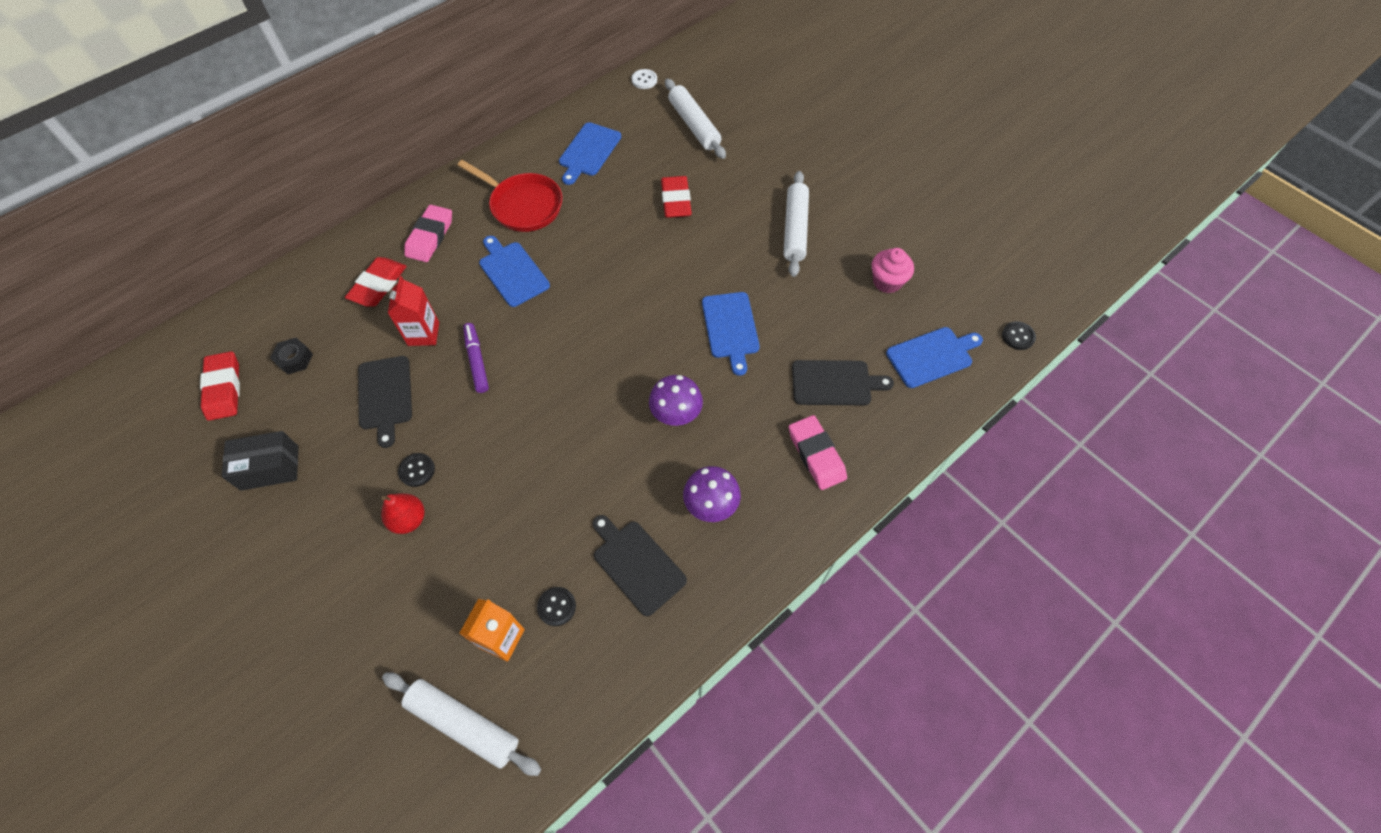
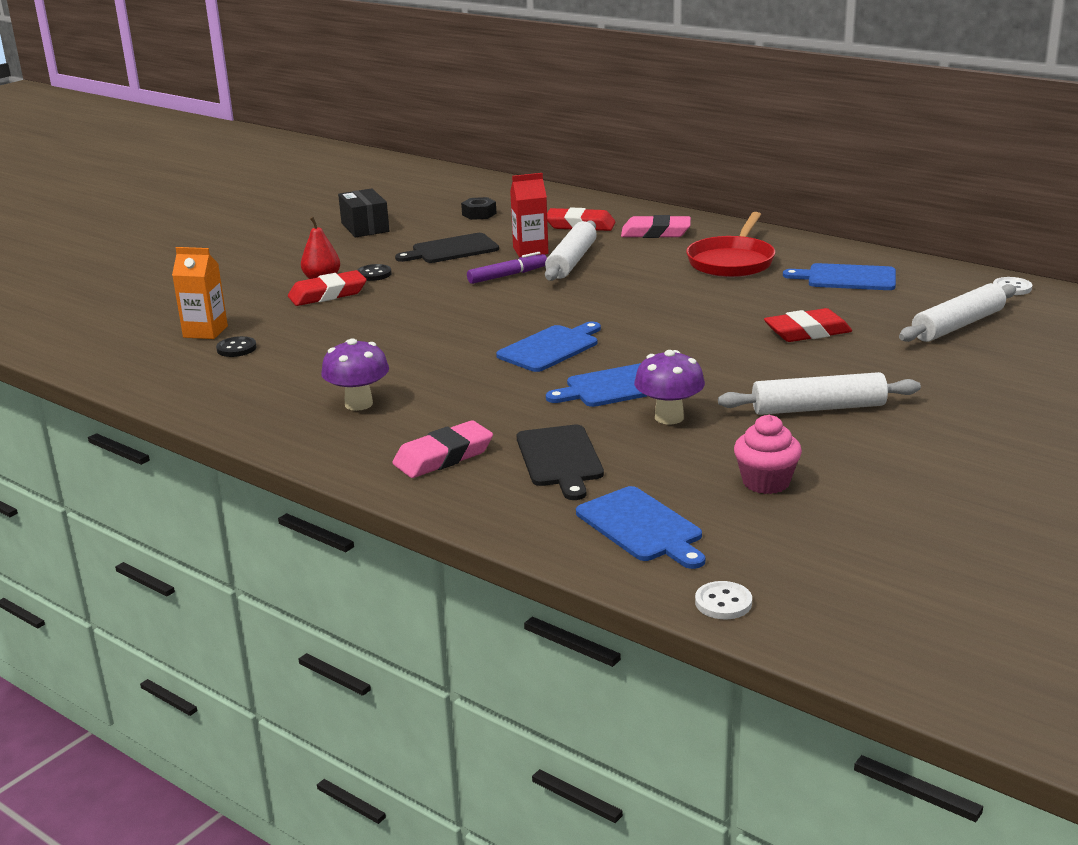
camera: 80 degrees right, 35 degrees down
(223, 388) = (439, 199): red eraser -> red eraser (327, 294)
(463, 724) = (127, 330): white rolling pin -> white rolling pin (572, 261)
(512, 272) = (632, 271): blue cutting board -> blue cutting board (551, 348)
(637, 564) = (284, 376): black cutting board -> none
(676, 415) = (474, 372): purple mushroom -> purple mushroom (669, 417)
(1018, 336) = (723, 602): black button -> white button

